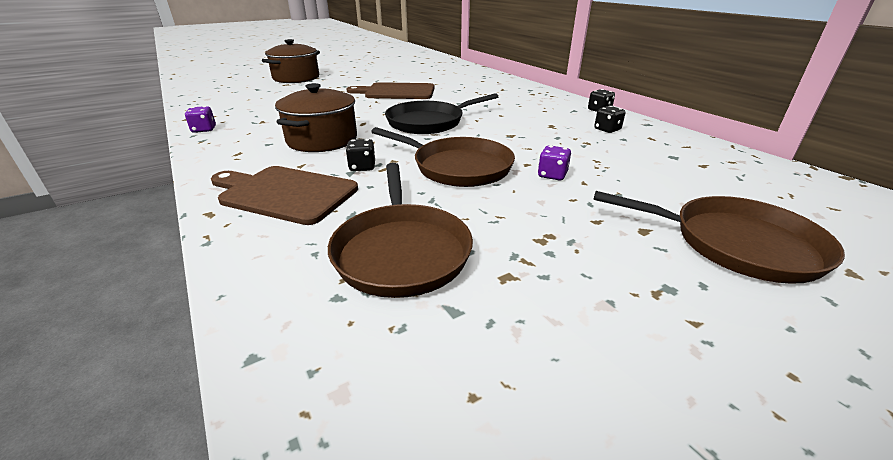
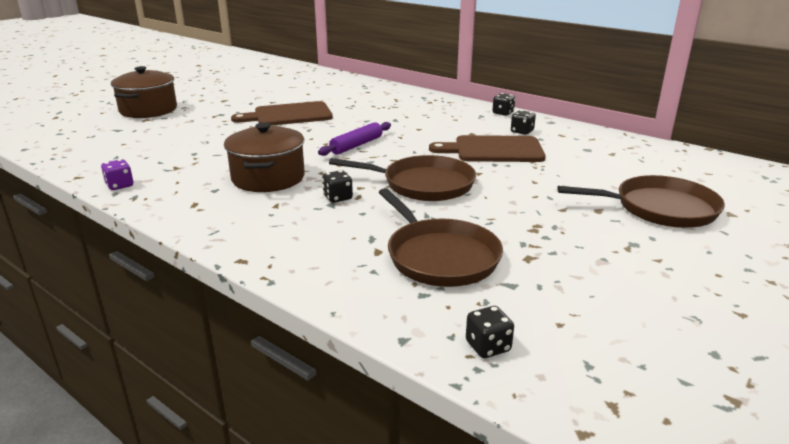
camera: 20 degrees left, 5 degrees down
(285, 193) = (292, 232): brown cutting board -> brown cutting board (494, 150)
(341, 406) = (488, 346): none -> black dice
(429, 122) = (356, 145): black pan -> purple rolling pin
(552, 175) = (506, 179): purple dice -> none

